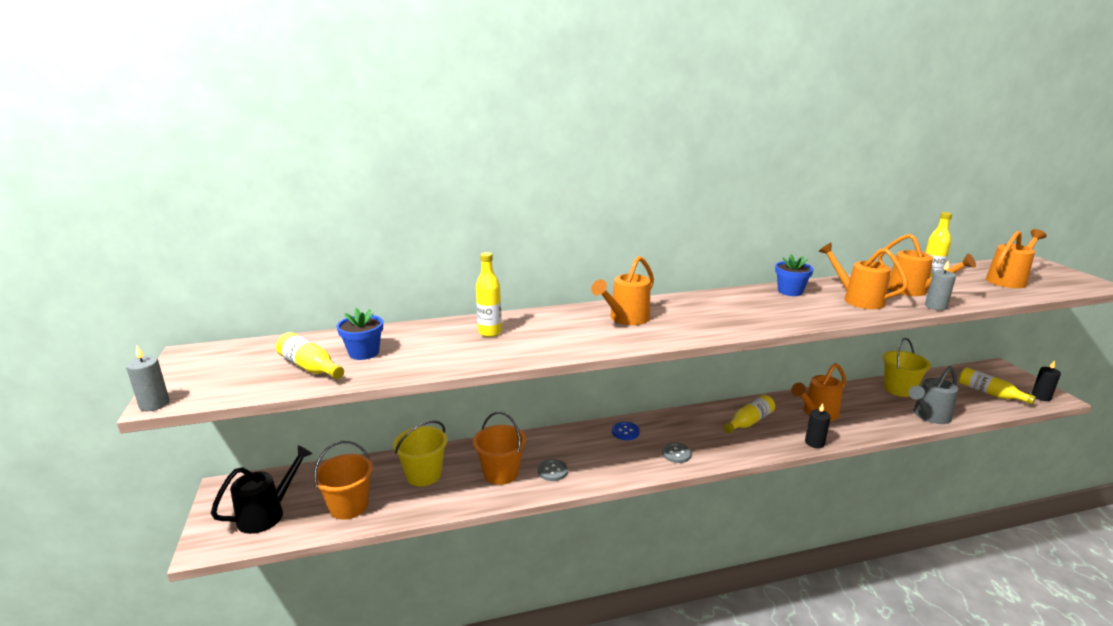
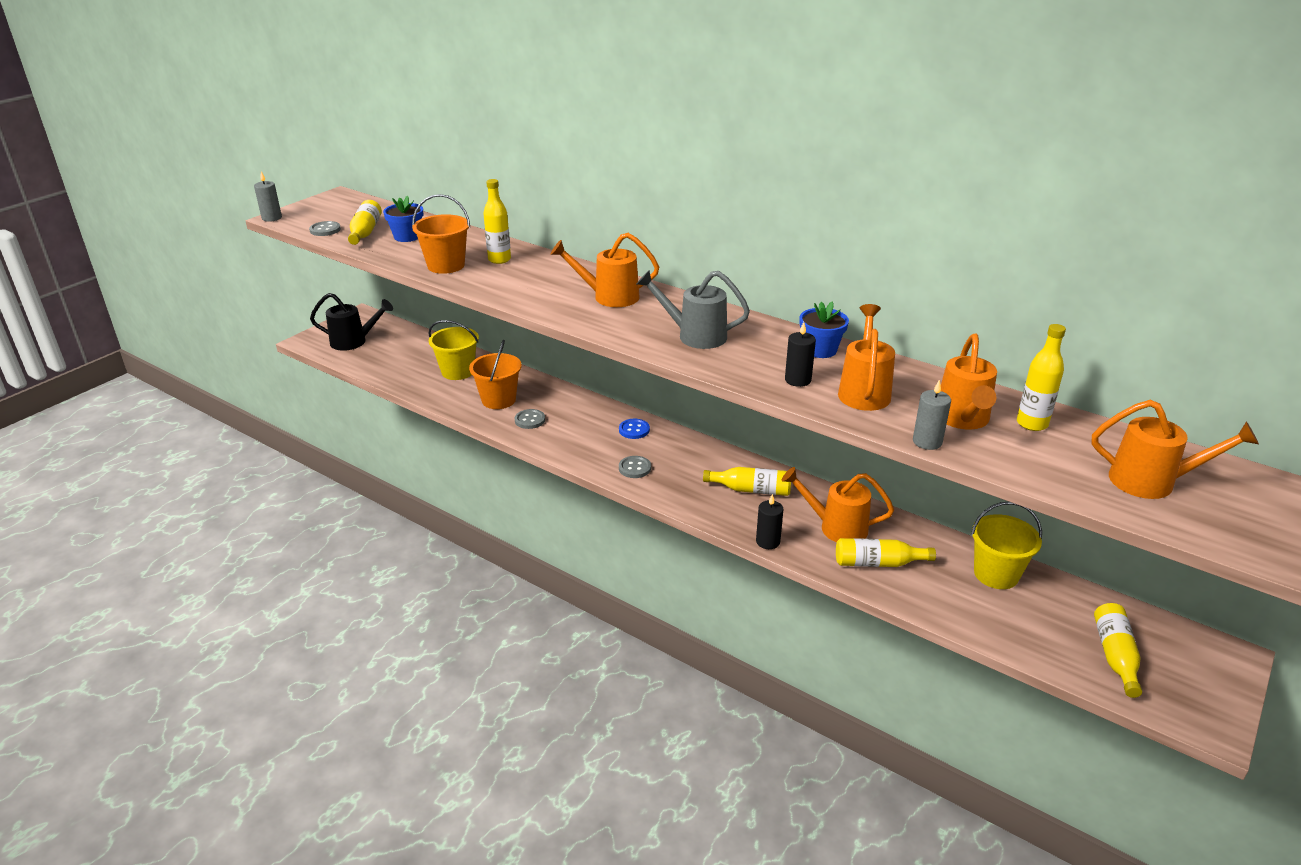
camera: 50 degrees right, 10 degrees up
(258, 385) = (325, 230): none -> grey button
(349, 506) = (392, 363): orange bucket -> orange bucket (446, 265)
(865, 417) = (878, 563): none -> yellow bottle
(929, 416) = (956, 612): grey watering can -> grey watering can (695, 336)
(1041, 397) = (1187, 709): black candle -> black candle (798, 380)

